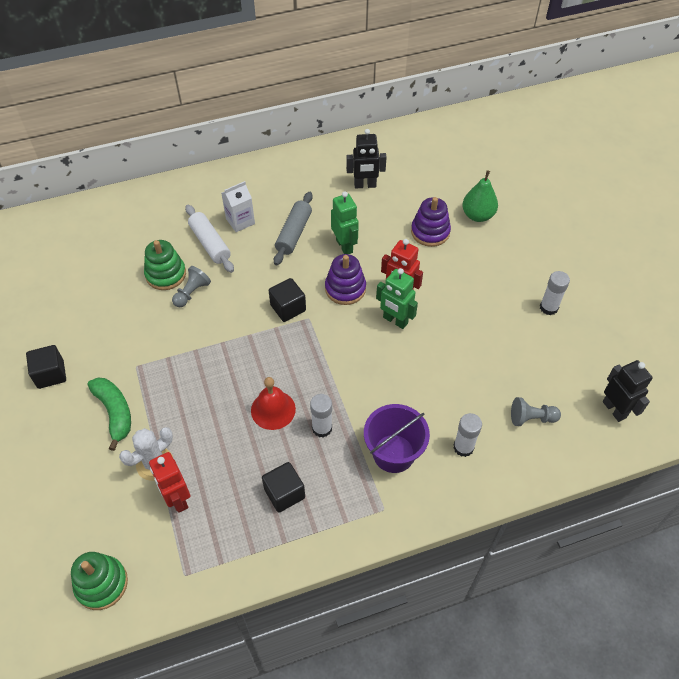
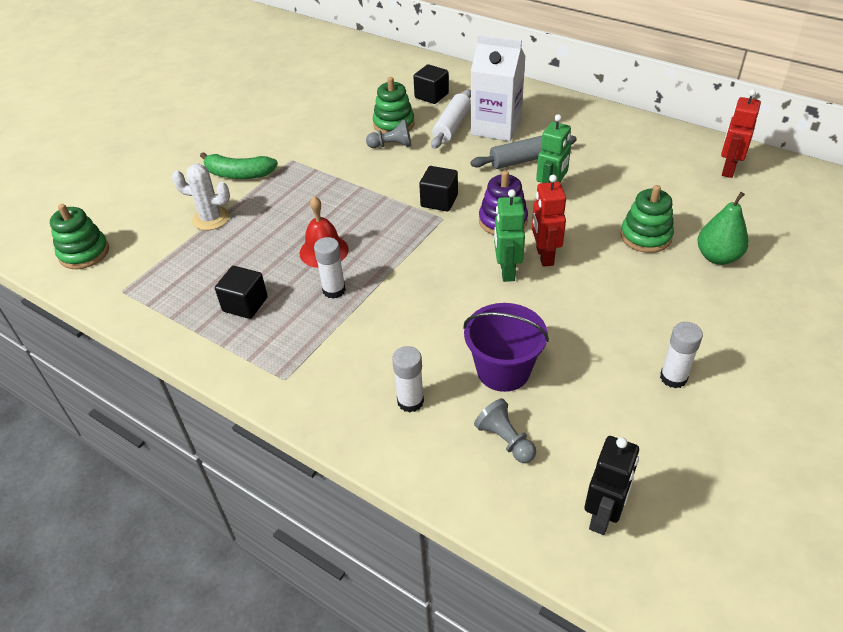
camera: 55 degrees right, 10 degrees down
(50, 374) = (244, 129): black cube -> black cube (431, 96)
(114, 412) = (239, 174): green banana -> green banana turned 75 degrees clockwise
(177, 499) = (189, 248): red robot -> red robot (728, 169)
(240, 221) = (496, 127): white carton -> white carton, size x1.73
(365, 185) = (639, 167): black robot -> none
(393, 453) = (352, 352): purple bucket -> purple bucket (503, 370)
(430, 232) = (645, 236): purple stacking toy -> green stacking toy

